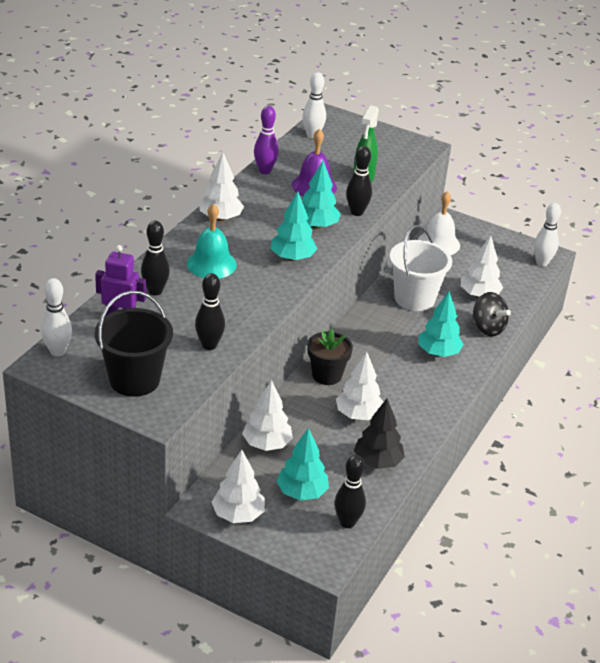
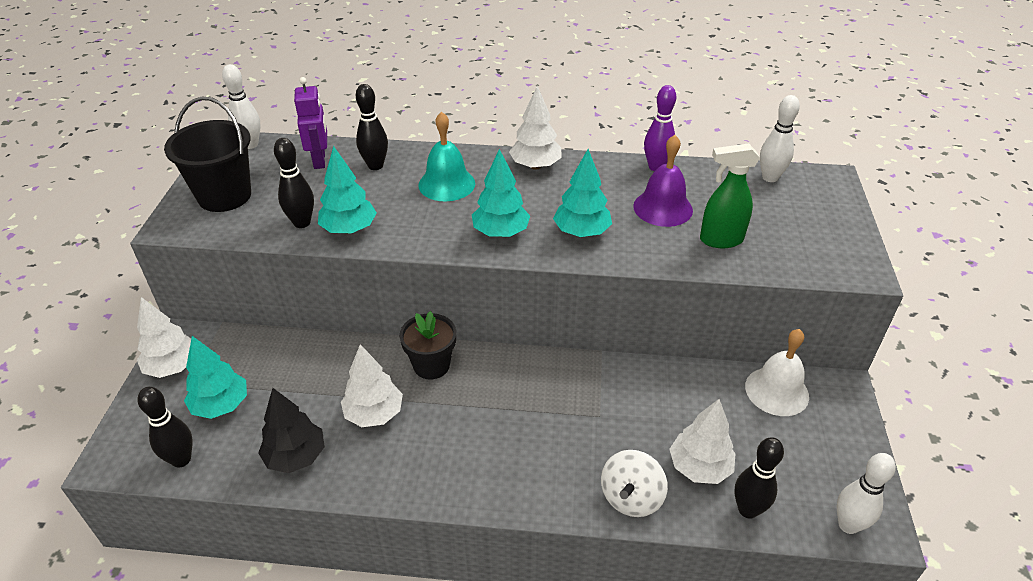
camera: 70 degrees right, 5 degrees up
(266, 444) = (291, 354): white tree -> none
(356, 212) = (640, 254): black bowling pin -> black bowling pin (748, 510)
(414, 298) = (635, 401): white bucket -> none
(438, 352) = (539, 457): turquoise tree -> turquoise tree (349, 229)
(487, 328) = (631, 498): black spinning top -> white spinning top

